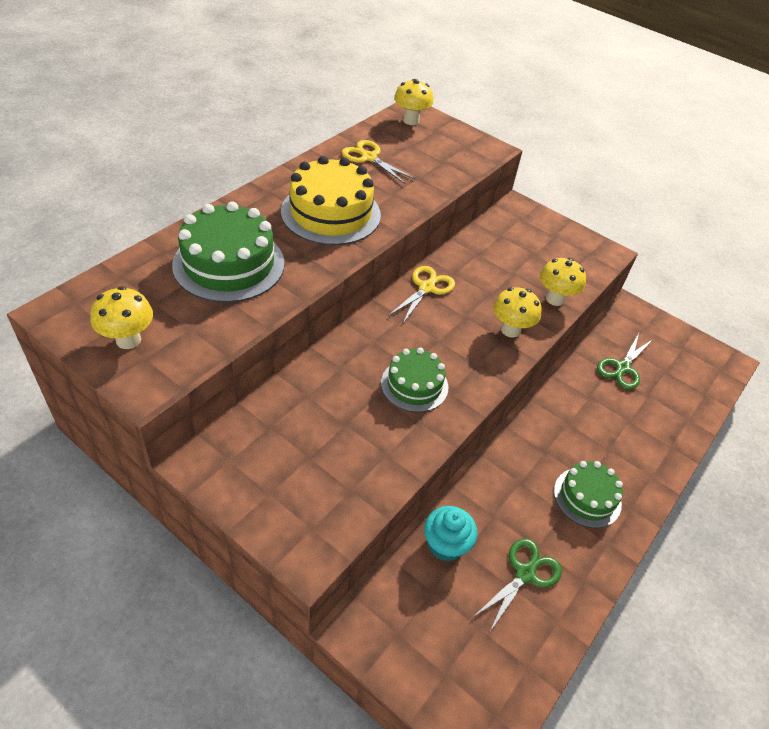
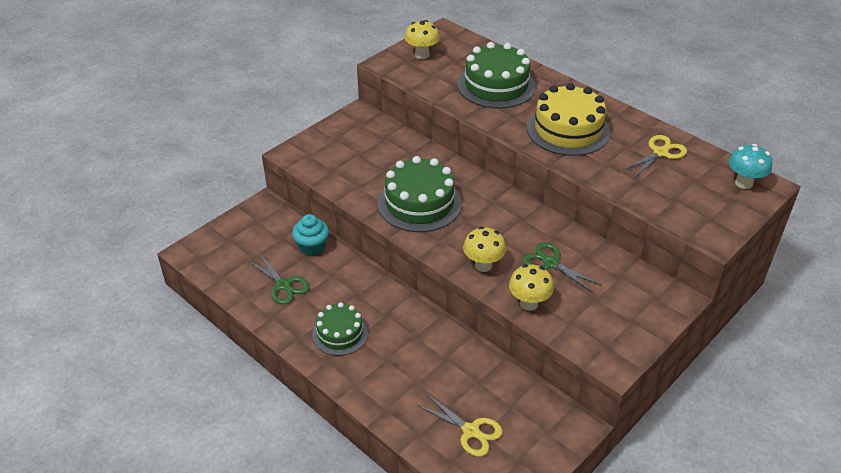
camera: 100 degrees right, 5 degrees down
(411, 120) = (744, 183): yellow mushroom -> turquoise mushroom
(414, 385) = (419, 203): green cake -> green cake, size x1.63
(426, 288) = (530, 218): yellow scissors -> yellow scissors (470, 431)
(622, 367) = (485, 394): green scissors -> green scissors (551, 263)

